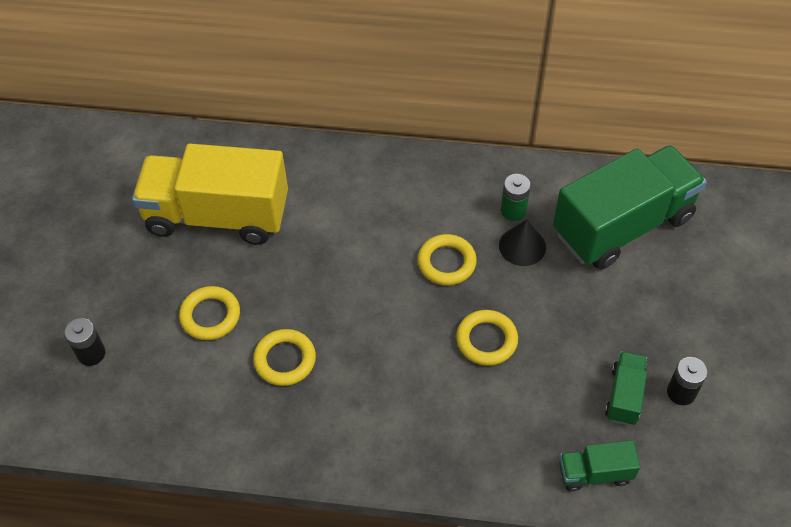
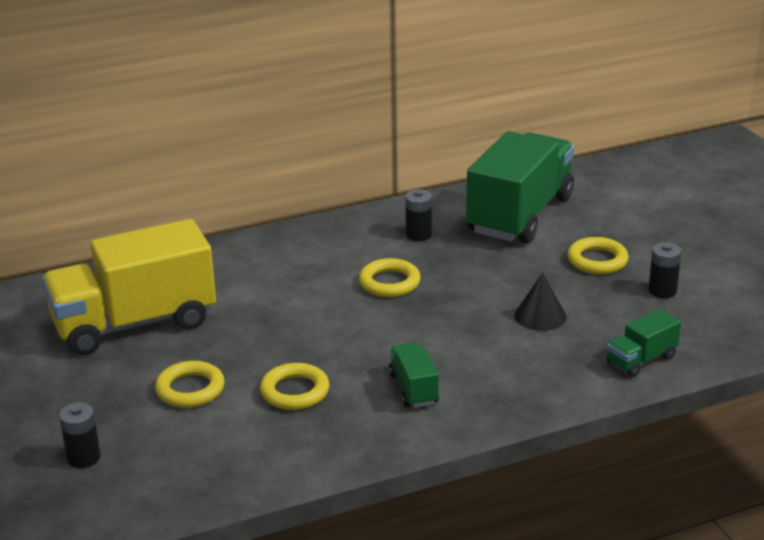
camera: 30 degrees left, 25 degrees down
(486, 340) = (471, 316): yellow ring -> yellow ring (597, 260)
(513, 211) = (418, 235): green battery -> black battery
(522, 246) = (447, 252): black cone -> black cone (540, 316)
(624, 395) = (619, 308): green truck -> green truck (413, 389)

